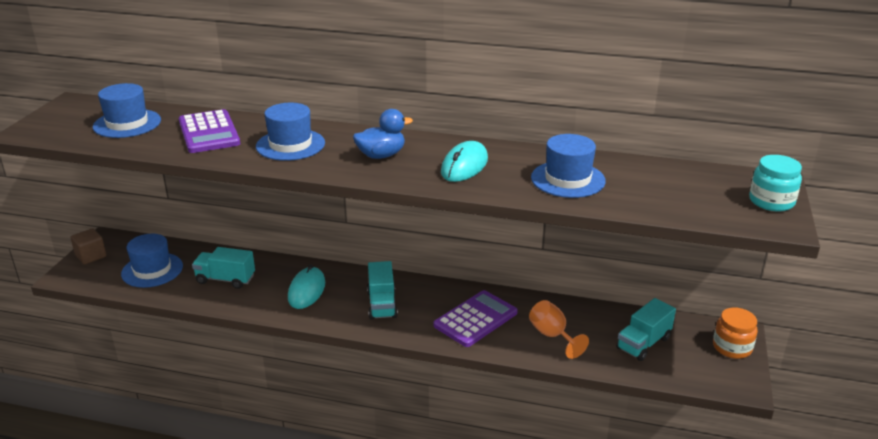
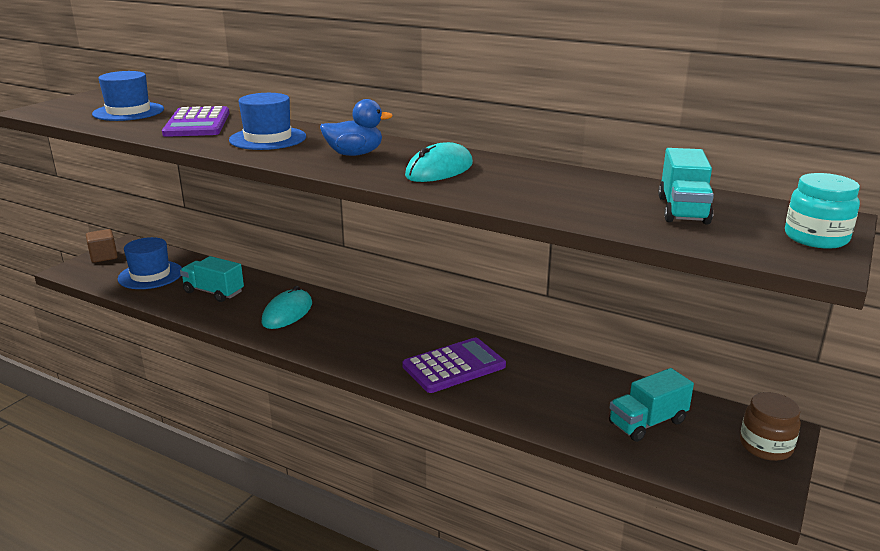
camera: 15 degrees right, 5 degrees down
(382, 304) = (358, 337): turquoise truck -> turquoise truck (682, 210)
(552, 336) = (536, 397): orange goblet -> none
(568, 179) = (553, 192): blue hat -> none
(732, 347) = (766, 446): orange jar -> brown jar

